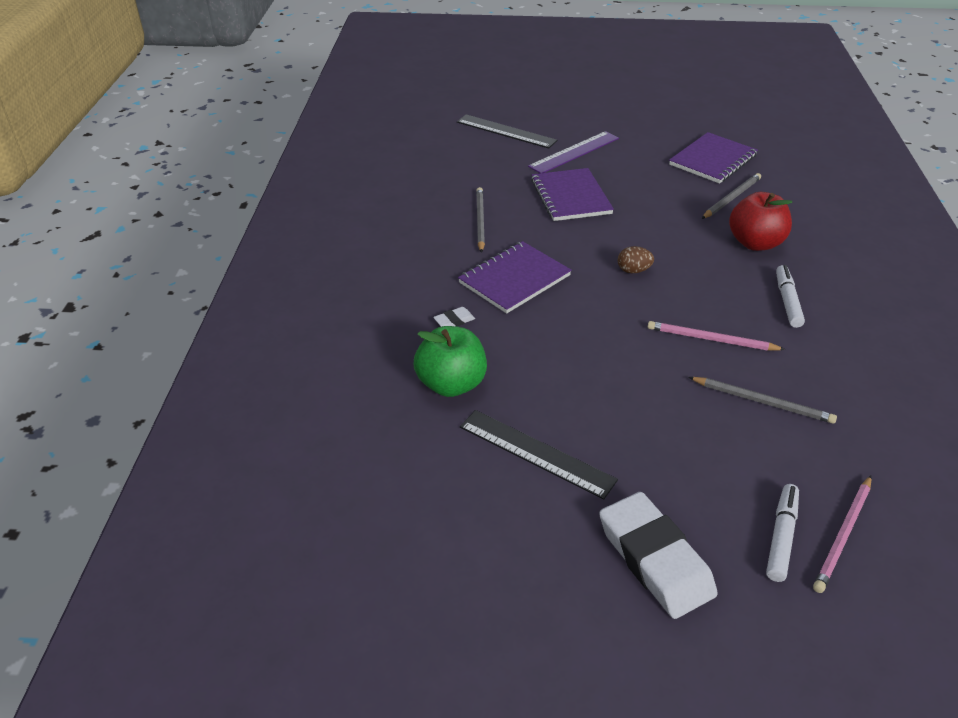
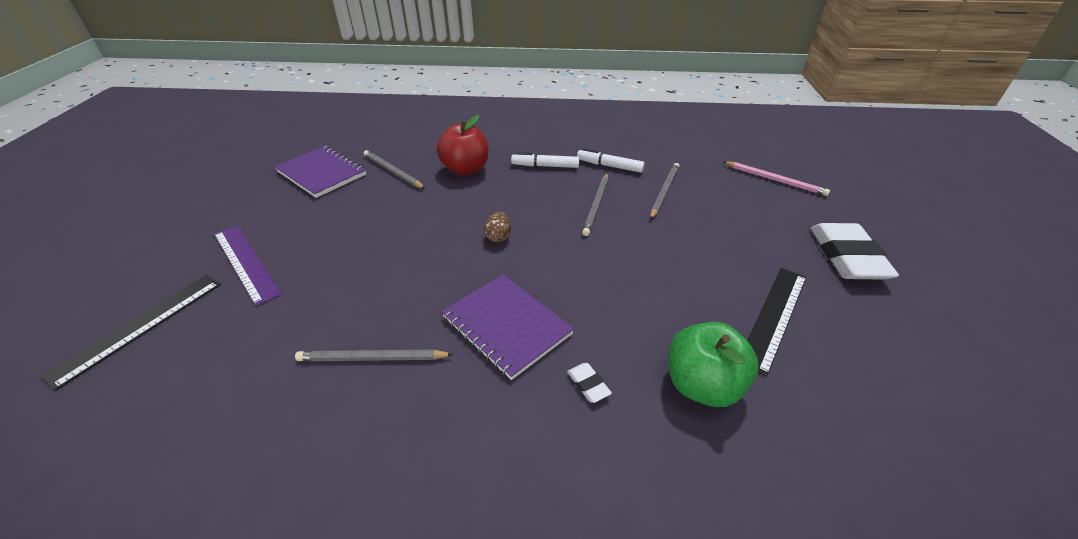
camera: 90 degrees left, 0 degrees up
(570, 197) = (347, 271): purple notebook -> none
(655, 559) = (847, 256): white eraser -> white eraser turned 60 degrees counterclockwise
(711, 339) = (596, 205): pink pencil -> grey pencil
(781, 537) = (791, 202): white marker -> white marker (609, 166)

